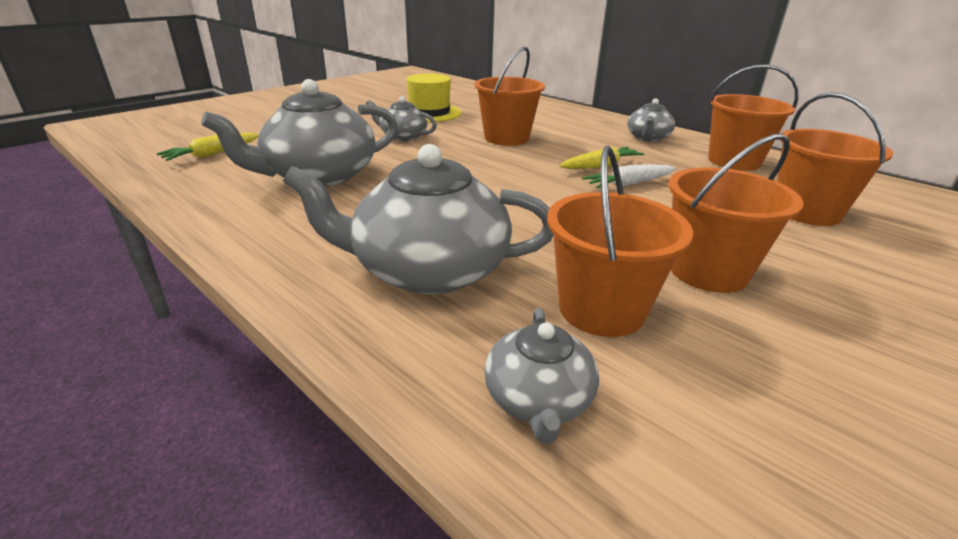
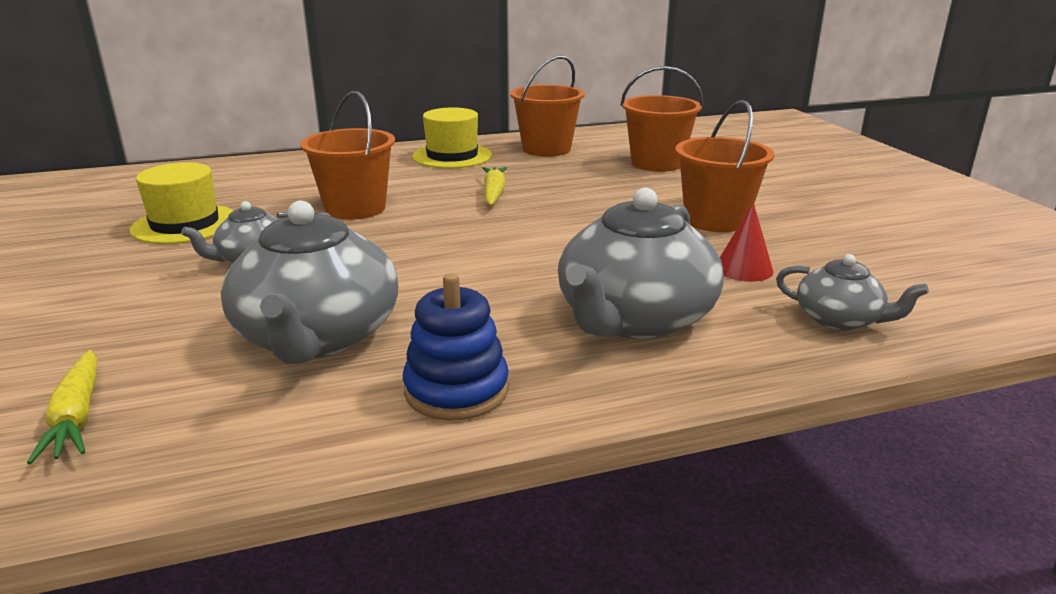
camera: 60 degrees left, 5 degrees down
(273, 229) = (456, 390): none -> blue stacking toy
(601, 309) = (743, 269): orange bucket -> red cone
(629, 184) = (547, 196): white carrot -> none
(648, 138) = (452, 156): grey teapot -> yellow hat

